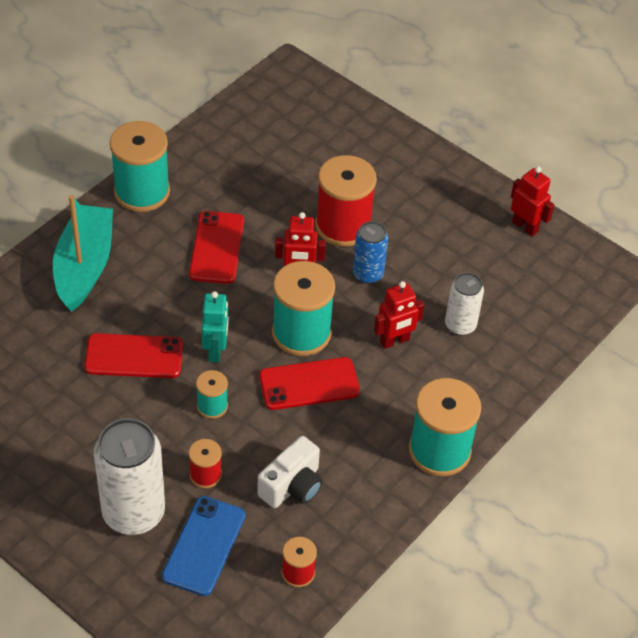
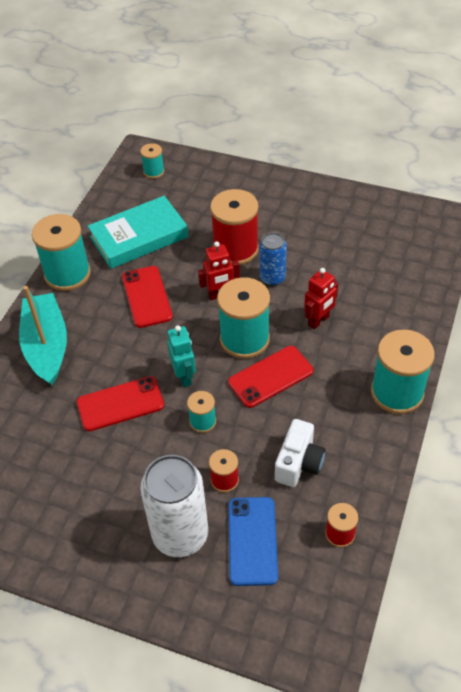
camera: 15 degrees left, 0 degrees up
(240, 175) = (139, 237): none -> turquoise book
(294, 100) = (154, 172): none -> turquoise spool
(460, 325) = (361, 292): white can -> none
(525, 227) = (368, 207): red robot -> none

